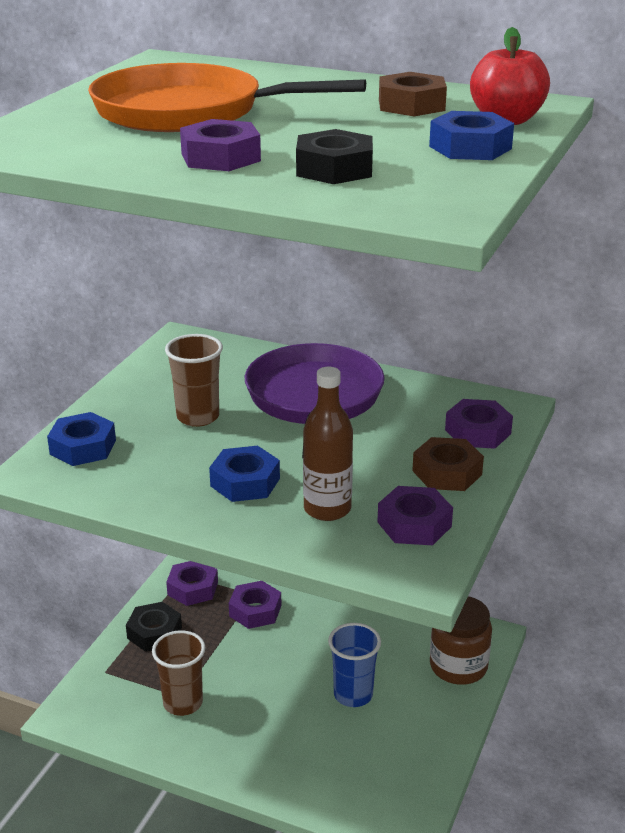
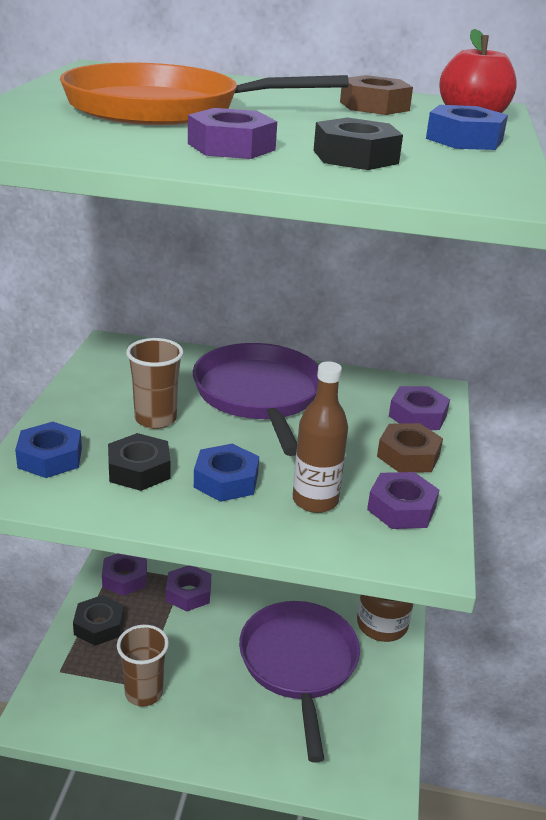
camera: 15 degrees left, 0 degrees up
(163, 465) = (139, 470): none -> black nut
(353, 695) = (299, 663): blue cup -> purple pan

